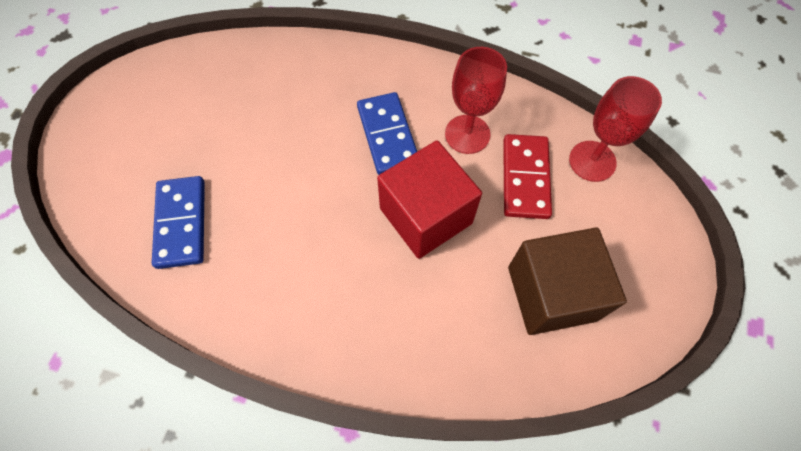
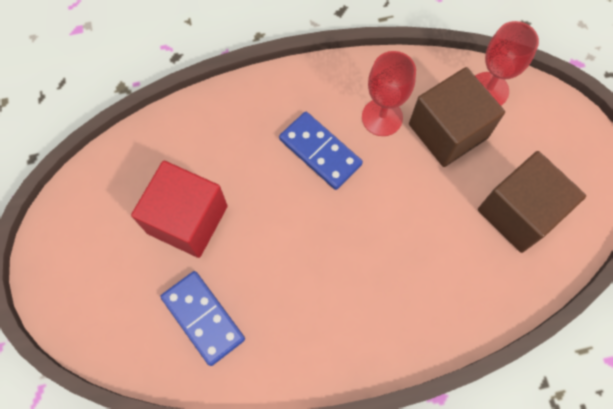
camera: 30 degrees left, 5 degrees up
(426, 216) = (392, 203): red cube -> red cube (187, 219)
(525, 178) = (448, 131): red domino -> brown cube

